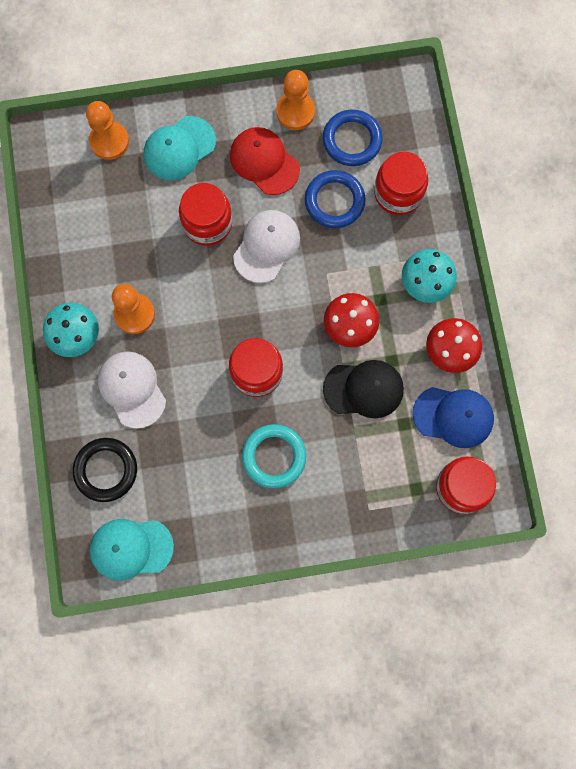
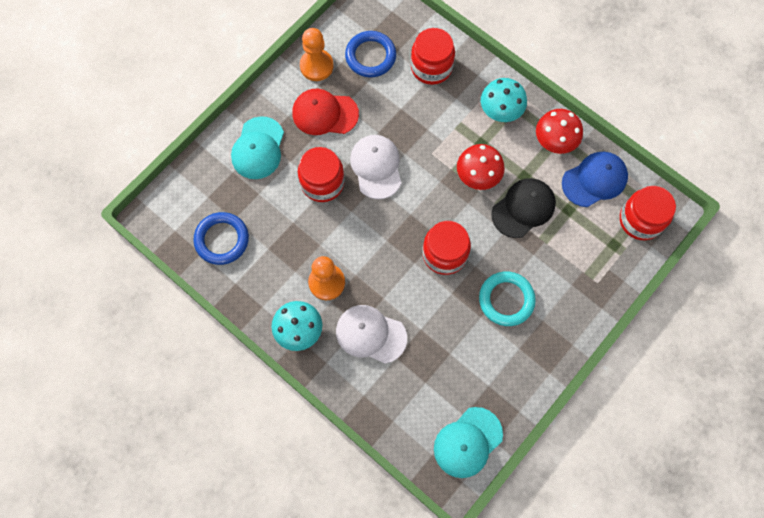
camera: 40 degrees left, 5 degrees down
(106, 470) = (402, 404): black ring -> none
(109, 141) = (204, 180): orange pawn -> none
(334, 201) = (394, 103): blue ring -> blue ring (222, 240)

